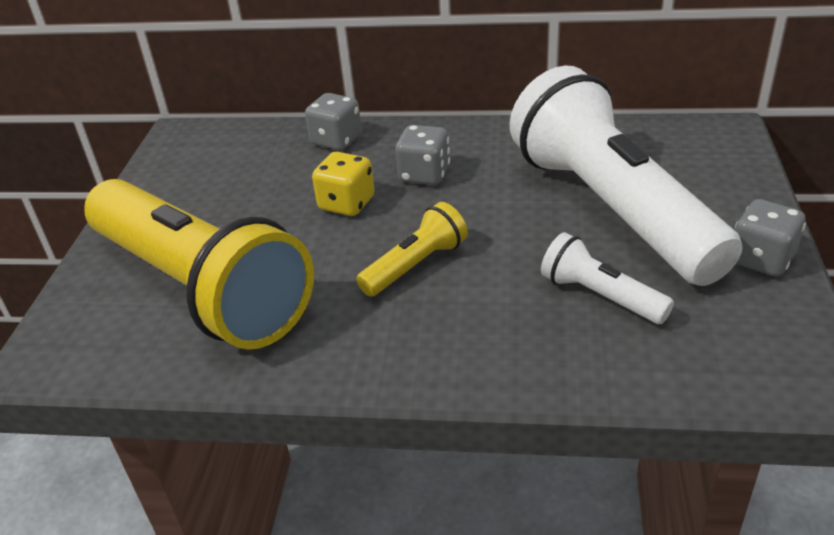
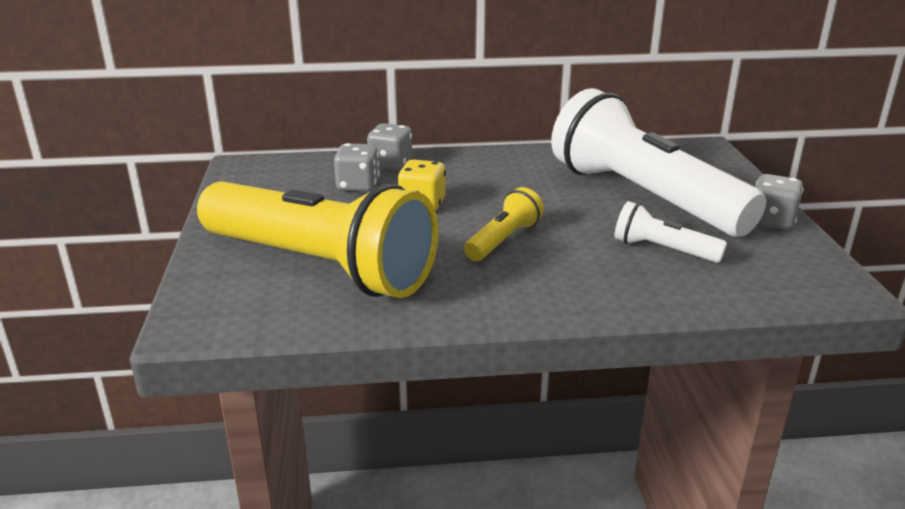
camera: 15 degrees left, 10 degrees down
(424, 175) = (479, 183): grey dice -> grey dice (358, 186)

